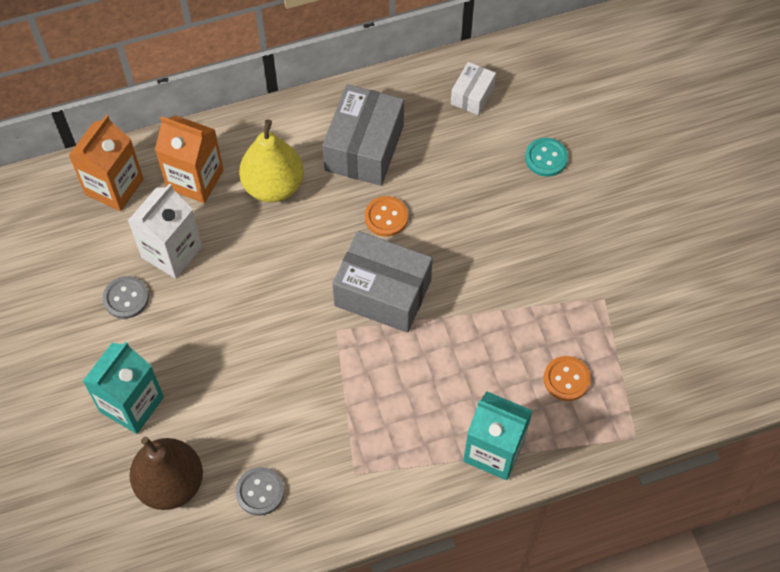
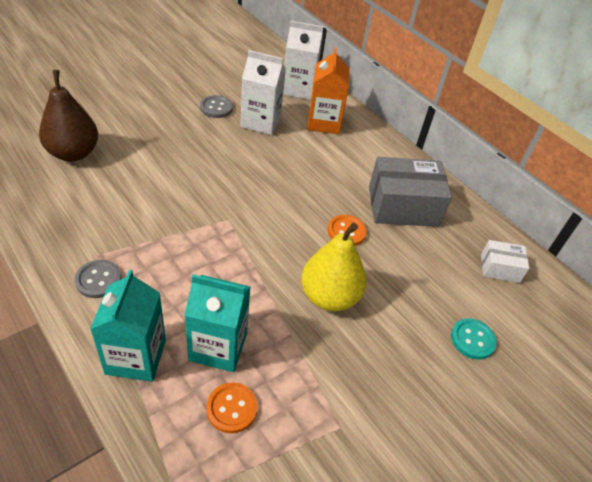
camera: 65 degrees right, 15 degrees down
(114, 187) = (298, 89): orange carton -> white carton
(131, 404) = (134, 124): turquoise carton -> turquoise carton (218, 346)
(260, 492) = (72, 201): grey button -> grey button (98, 280)
(273, 186) = (340, 161): yellow pear -> yellow pear (329, 297)
(383, 293) = (274, 242): grey box -> none

